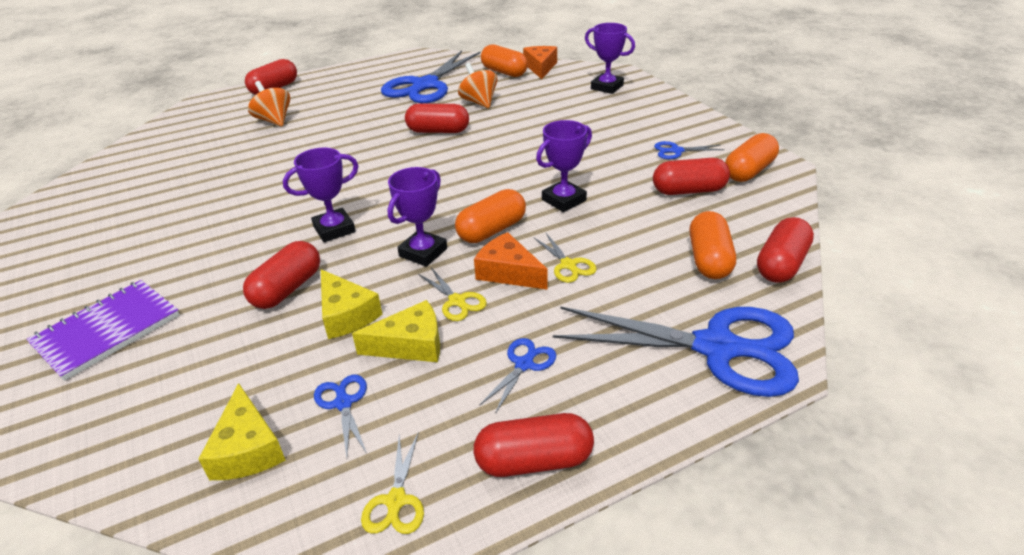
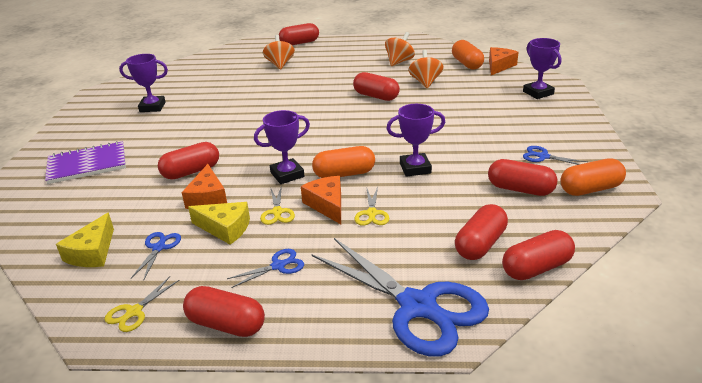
camera: 30 degrees right, 5 degrees down
(334, 229) = (249, 144): purple trophy -> purple trophy (152, 107)
(346, 314) = (208, 198): yellow cheese -> orange cheese
(425, 85) = (399, 62): blue scissors -> orange spinning top
(709, 259) = (480, 244): orange capsule -> red capsule

